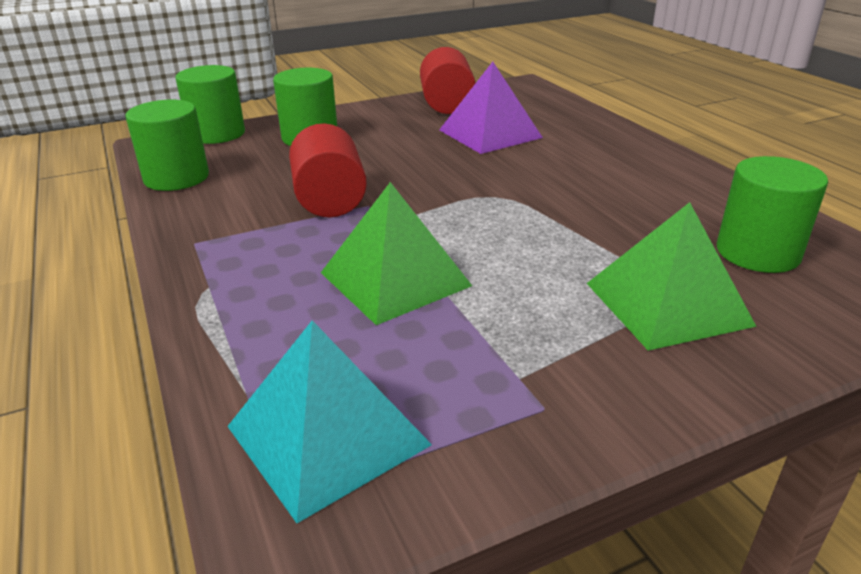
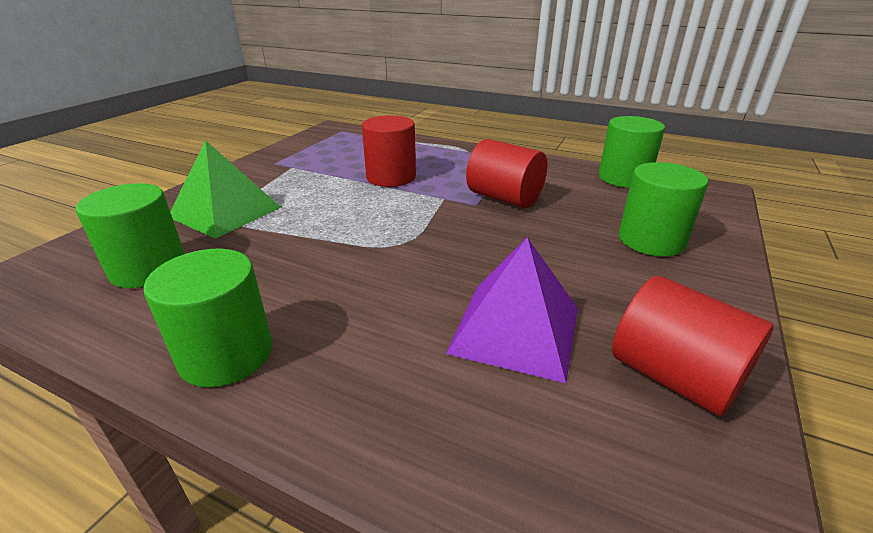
camera: 140 degrees right, 0 degrees up
(217, 134) = (716, 213): green cylinder -> green cylinder (226, 354)
(327, 435) = (347, 140): turquoise pyramid -> none
(395, 279) = (391, 177): green pyramid -> red cylinder

